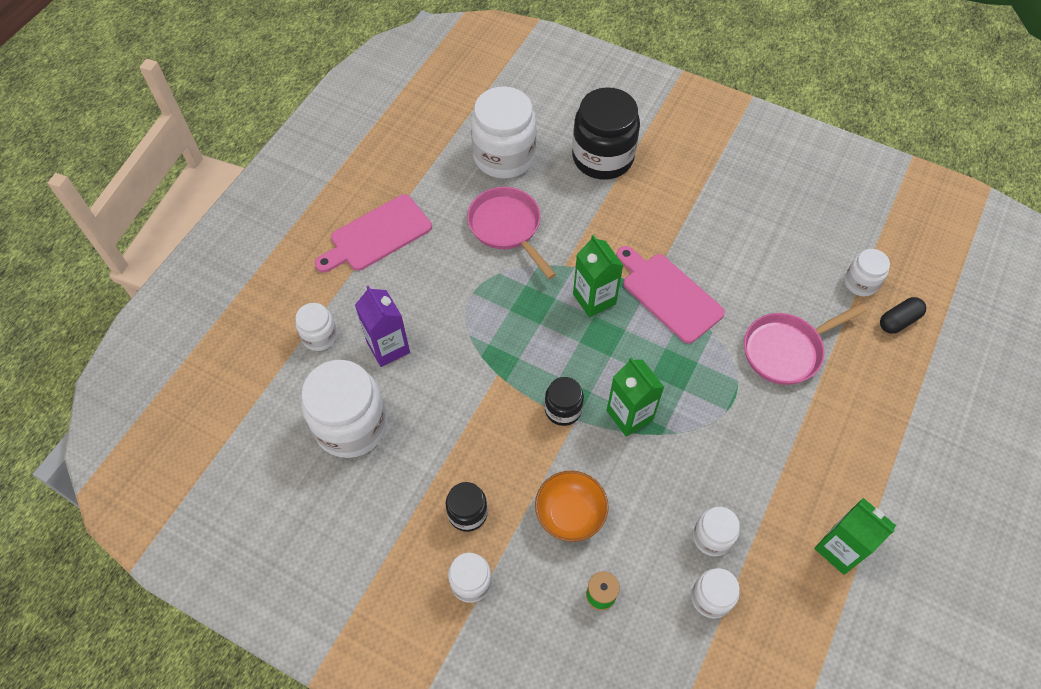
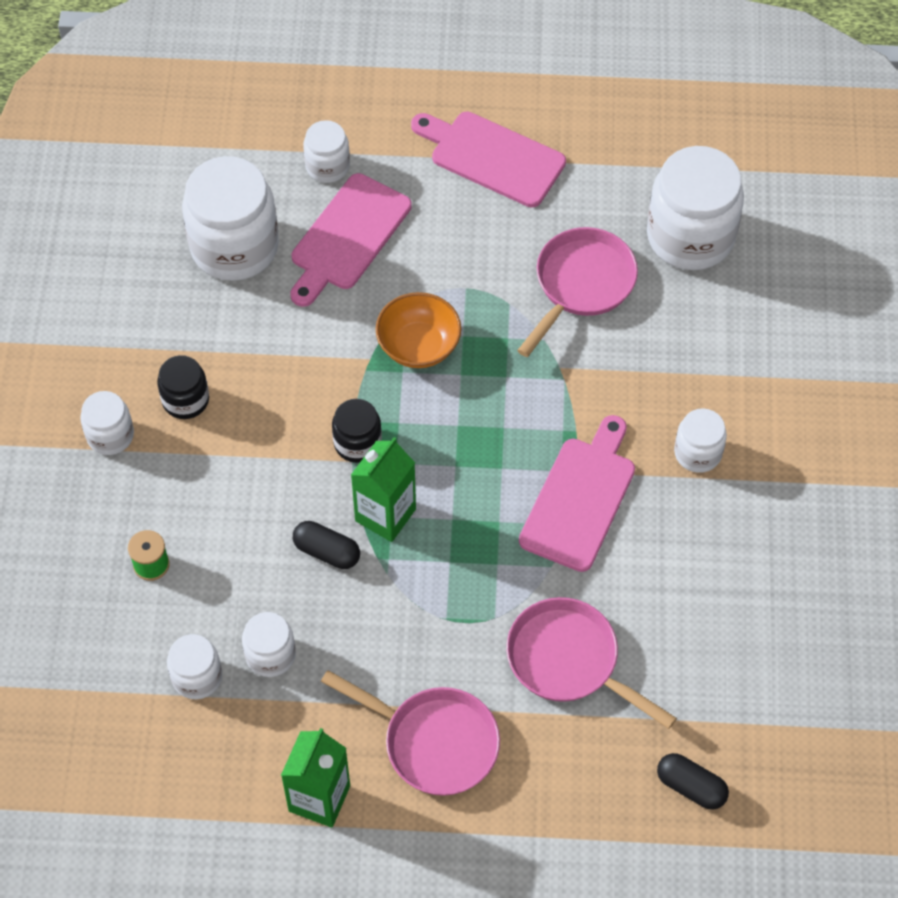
camera: 65 degrees right, 0 degrees up
(388, 347) = (348, 237): purple carton -> pink cutting board
(570, 514) = (231, 499): orange bowl -> orange bowl (418, 346)
(594, 299) = (528, 418): green carton -> none
(602, 157) = (757, 346): black jar -> none
(642, 465) = (327, 551): none -> black capsule
(819, 456) = (434, 742): none -> pink pan
(860, 283) = (728, 723): white jar -> white jar (697, 453)

